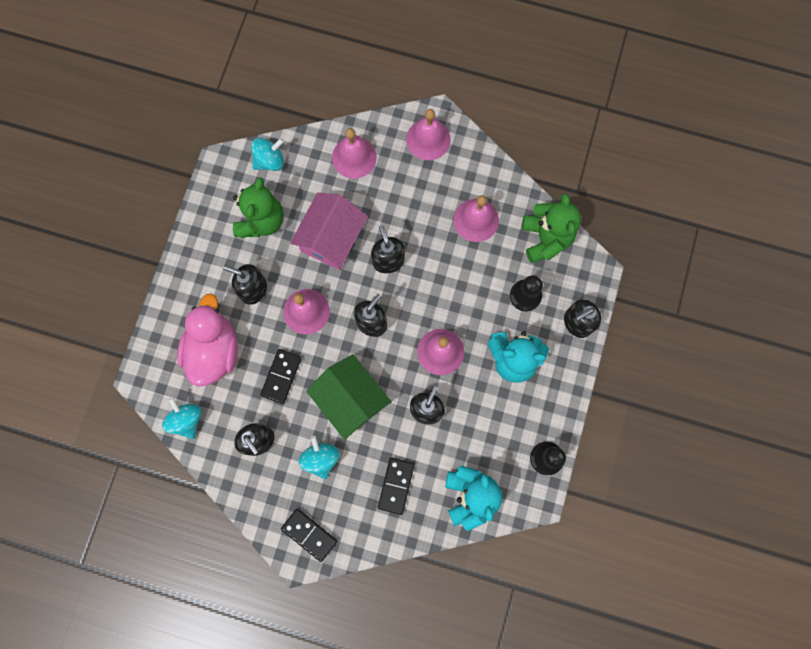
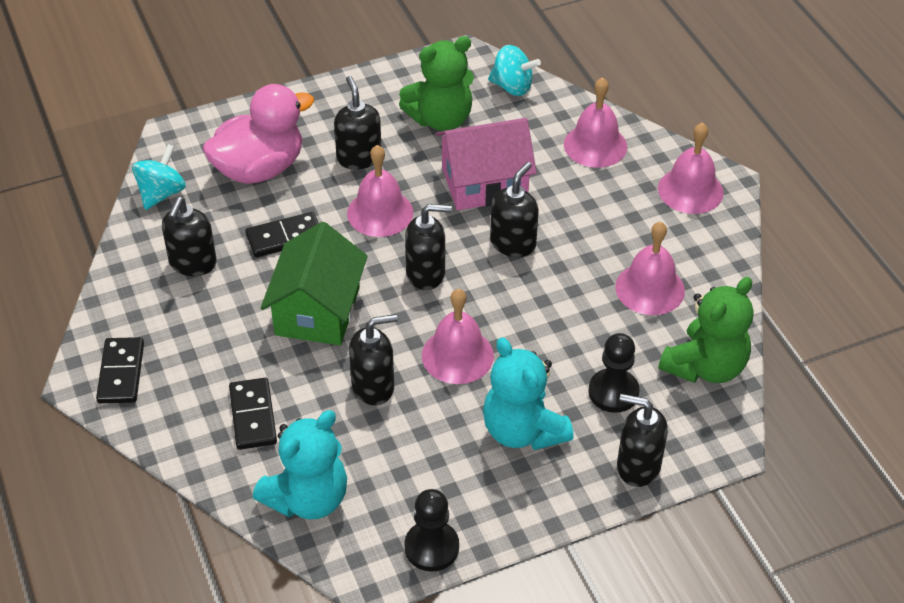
camera: 50 degrees right, 30 degrees down
(321, 458) = (222, 328): turquoise spinning top -> none
(396, 485) = (253, 416): black domino -> black domino turned 75 degrees counterclockwise

